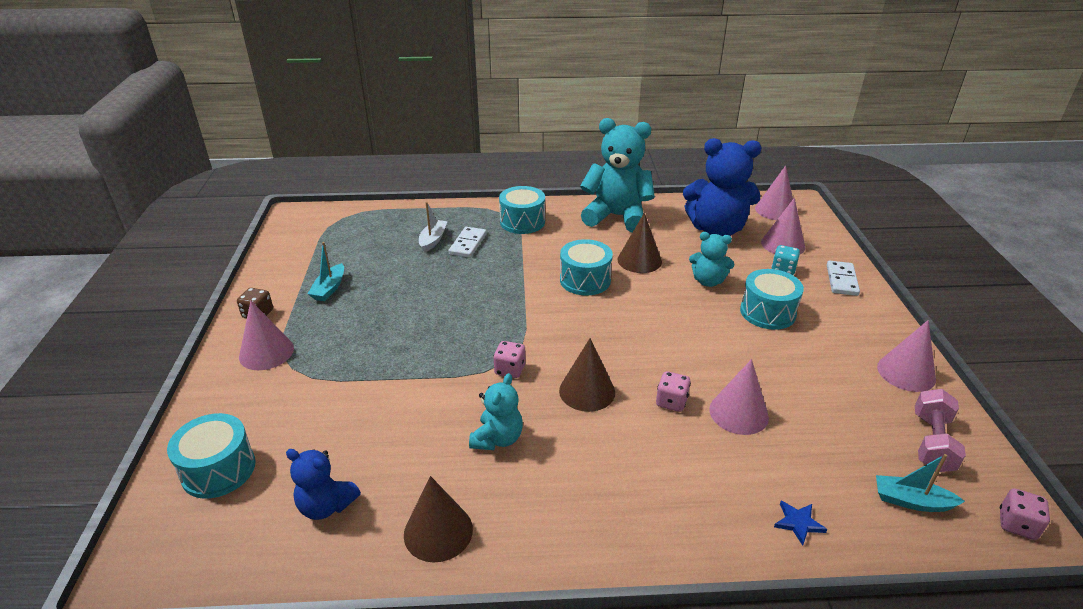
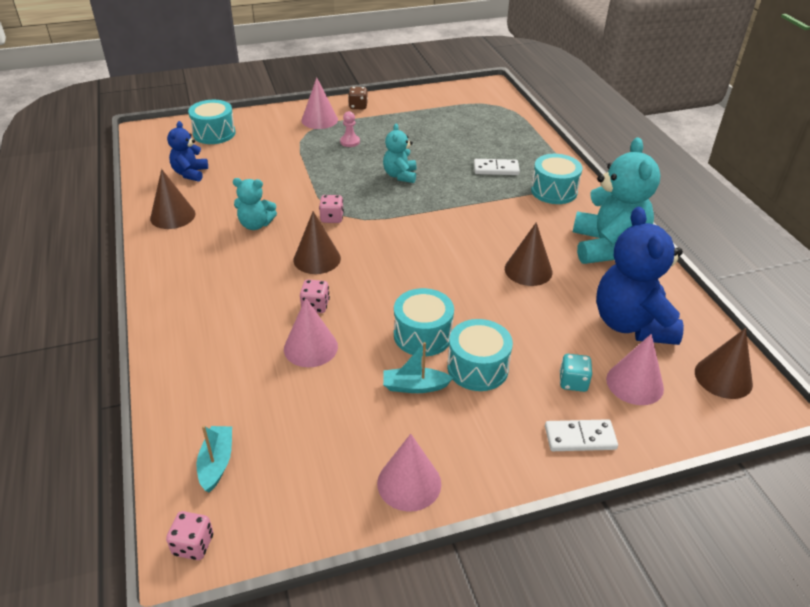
camera: 75 degrees right, 5 degrees up
(329, 288) = (399, 123): turquoise boat -> turquoise boat (415, 386)
(345, 333) = (350, 142): none -> pink pawn
(433, 240) = (491, 151): white boat -> none
(585, 280) = (473, 240): turquoise drum -> turquoise drum (422, 335)
(708, 281) = (515, 321): turquoise teddy bear -> turquoise teddy bear (400, 175)
(775, 210) = (723, 377): pink cone -> brown cone
(798, 523) = (187, 384): blue star -> none
(931, 443) = (297, 491): pink dumbbell -> none

